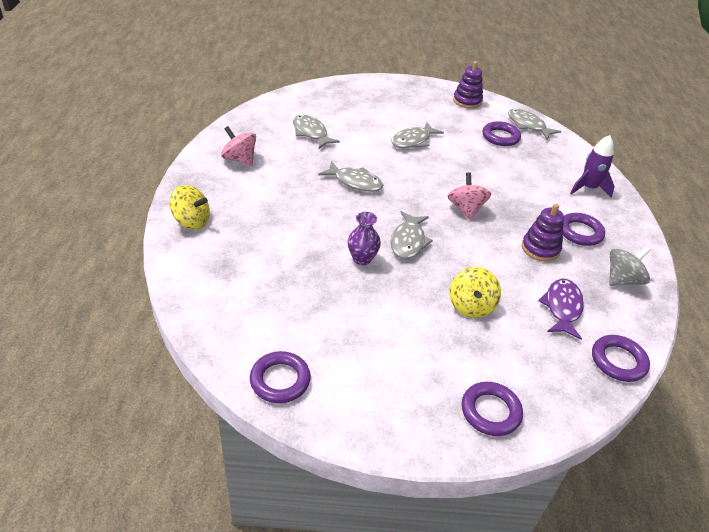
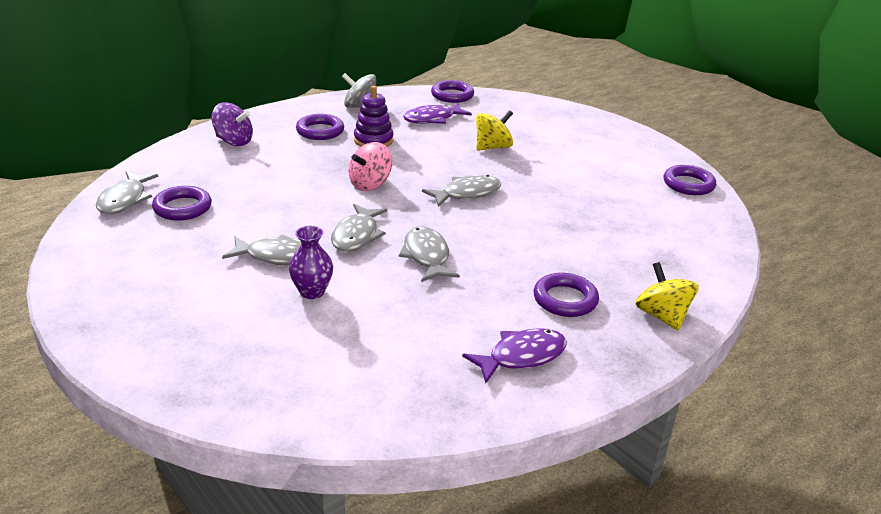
camera: 130 degrees left, 10 degrees down
(239, 159) = (522, 356): pink spinning top -> purple fish
(311, 133) = (373, 338): grey fish -> grey fish (356, 235)
(362, 259) = (528, 204): purple vase -> purple vase (312, 292)
(467, 101) = (99, 259): purple stacking toy -> none
(490, 411) = (567, 119): purple ring -> purple ring (565, 299)
(588, 188) = (233, 141): purple rocket -> purple spinning top

